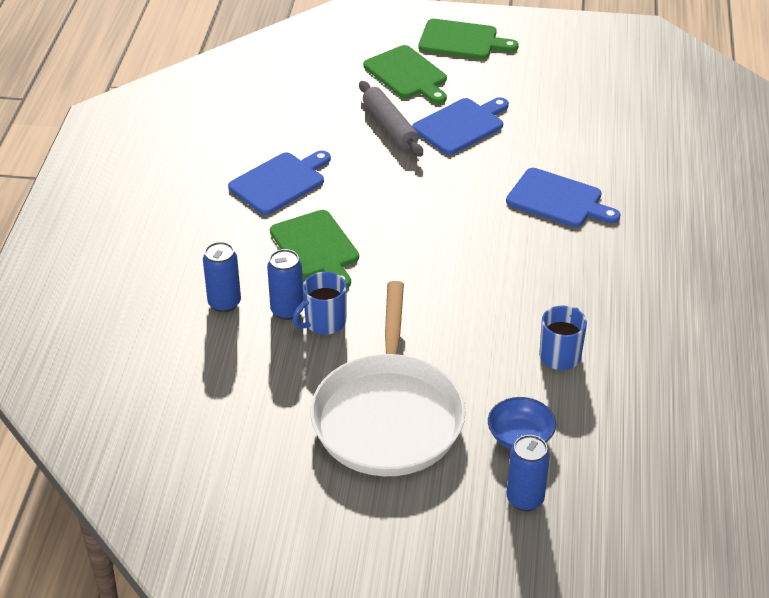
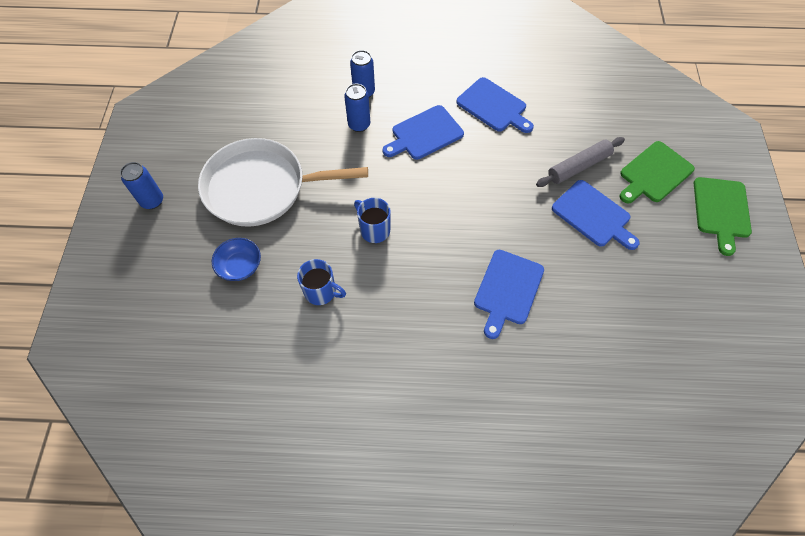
camera: 85 degrees right, 20 degrees up
(316, 247) = (424, 134): green cutting board -> blue cutting board
(324, 322) = (348, 145): blue mug -> blue mug (374, 230)
(525, 499) = (183, 269): blue can -> blue can (152, 201)

